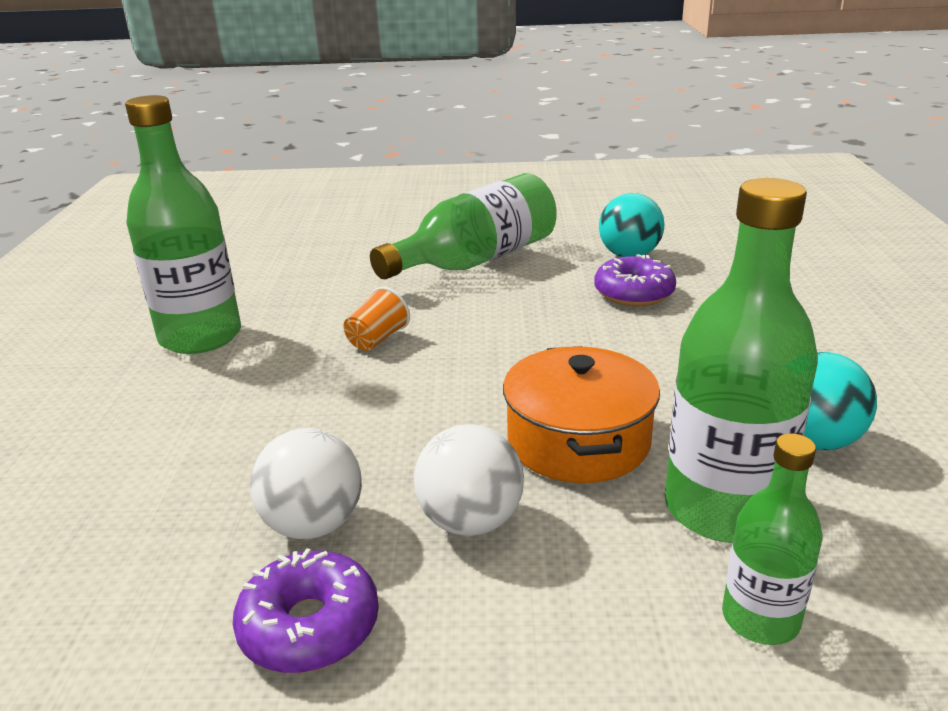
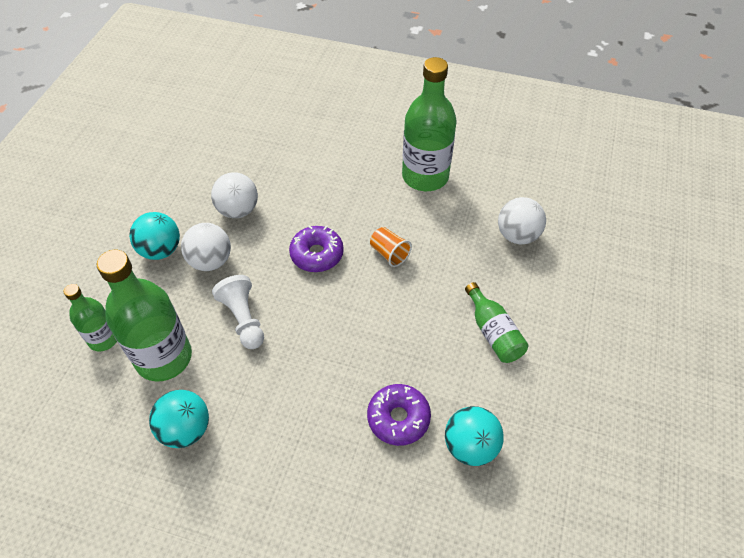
camera: 105 degrees right, 25 degrees up
(309, 626) = (185, 204): purple donut -> purple donut (317, 254)
(315, 264) = (517, 235): none -> white ball
(473, 616) = (161, 250): none -> turquoise ball
(476, 260) = (493, 332): green bottle -> green bottle, size x0.55
(578, 441) = (243, 319): orange pot -> white pawn

